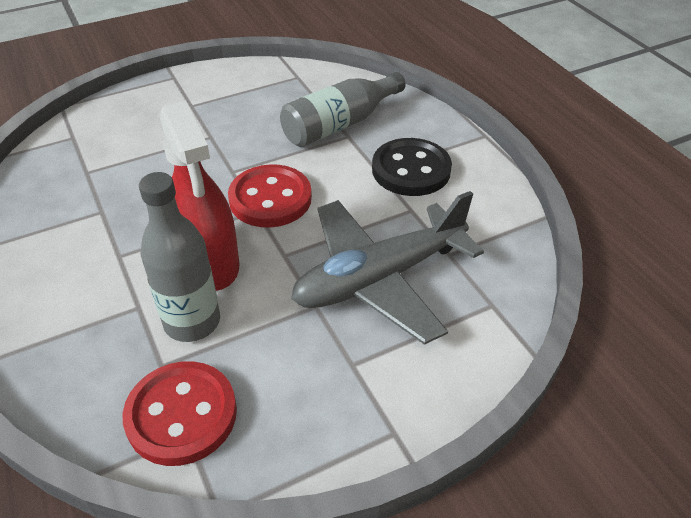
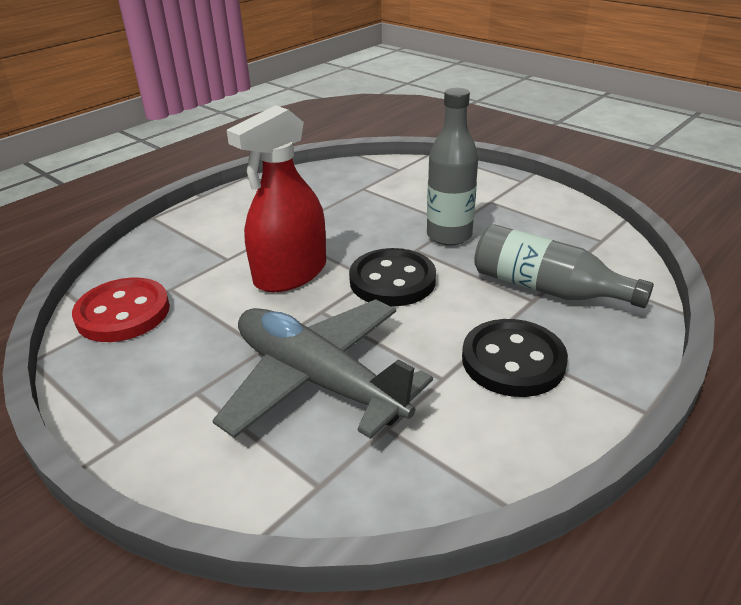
camera: 70 degrees right, 10 degrees down
(192, 322) = (219, 287): grey bottle -> grey bottle (449, 235)
(270, 199) = (392, 280): red button -> black button

